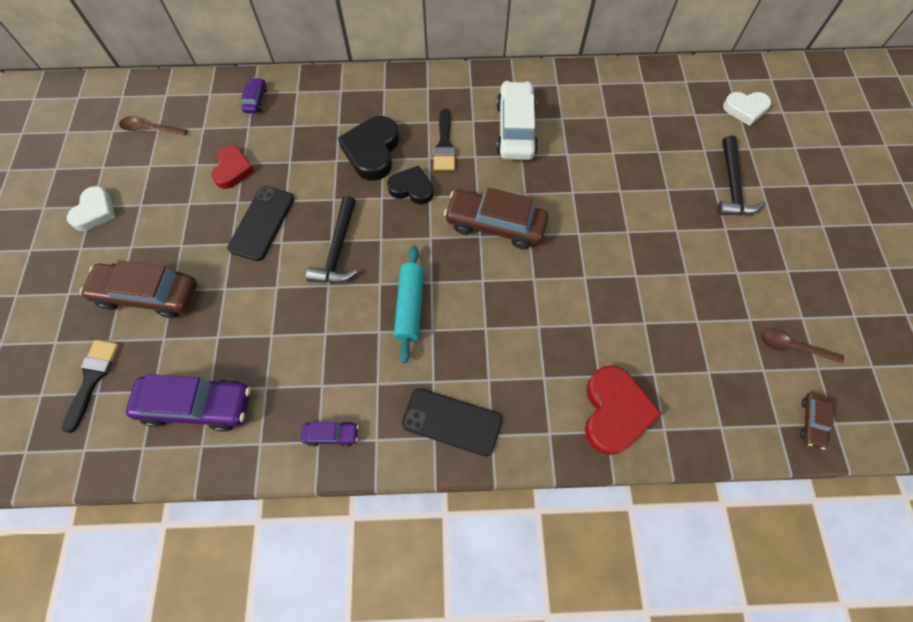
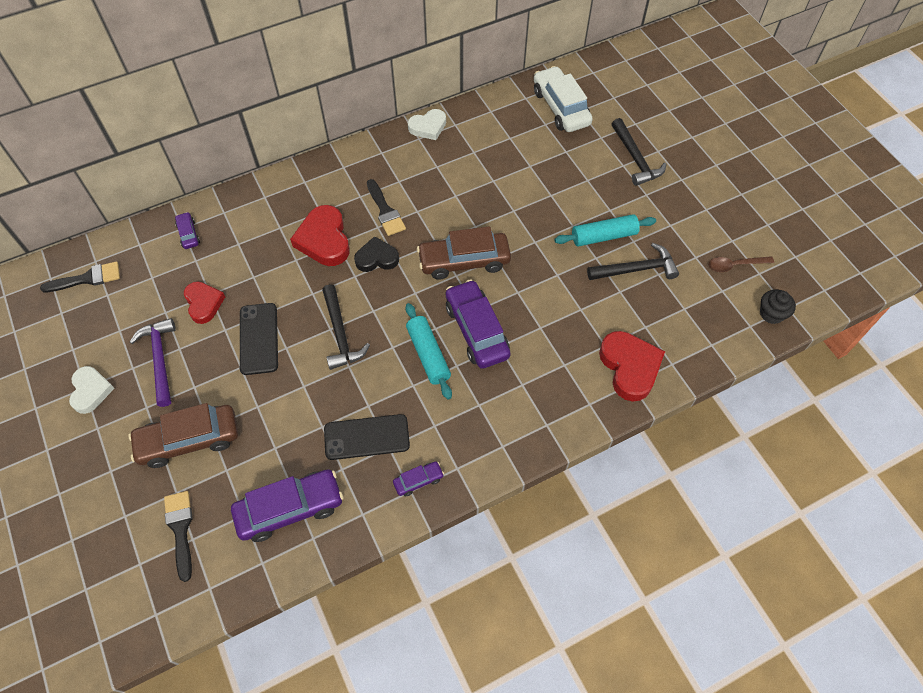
camera: 25 degrees left, 5 degrees down
(149, 129) = (98, 297): brown spoon -> none
(150, 108) = (87, 278): none -> black brush
(167, 206) = (160, 359): none -> purple hammer
(372, 151) = (324, 240): black heart -> red heart
(452, 421) = (510, 428): black phone -> black phone (366, 437)
(471, 302) = (477, 330): none -> purple car
(515, 129) = (439, 175): white car -> white car (561, 107)
(656, 256) = (604, 236): none -> turquoise rolling pin
(675, 306) = (636, 269): none -> black hammer
(745, 109) = (617, 92): white heart -> white heart (428, 127)
(811, 422) = (771, 314): brown car -> black cupcake

